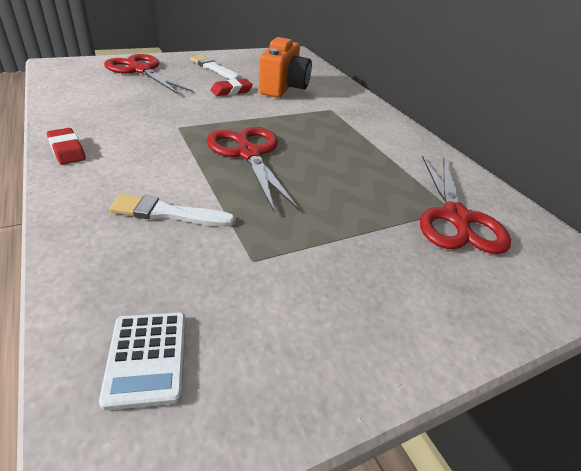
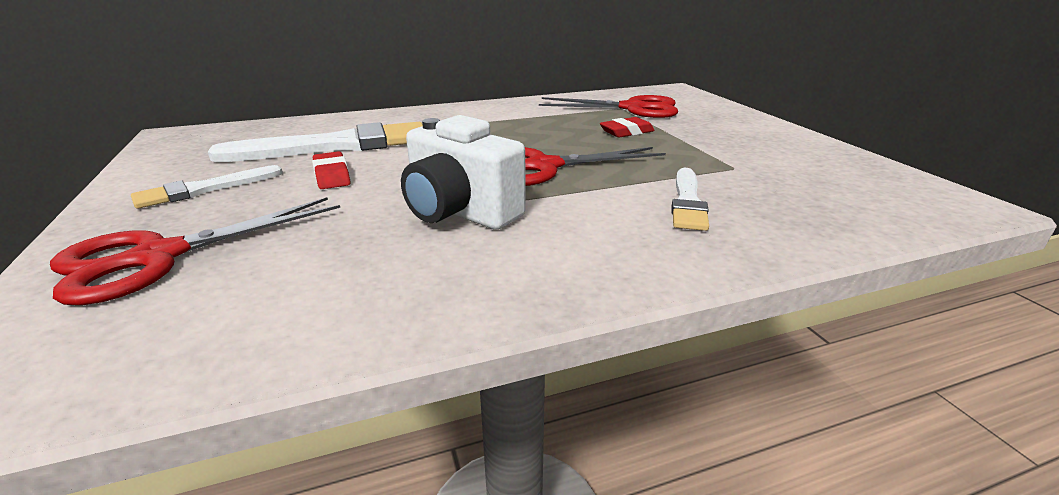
camera: 80 degrees left, 10 degrees down
(67, 150) = (554, 286): red eraser -> red eraser (626, 132)
(147, 358) = (875, 199): white calculator -> none
(170, 126) = (460, 213): none -> white camera
(283, 88) = (337, 146): orange camera -> white brush

